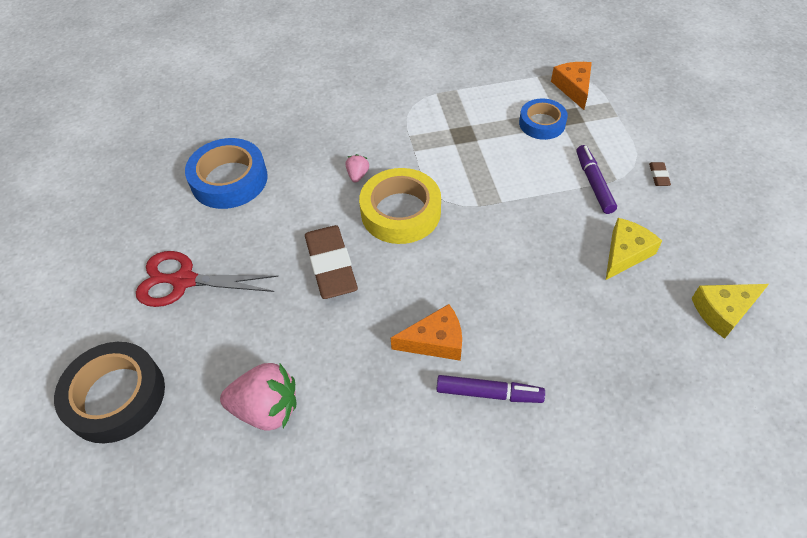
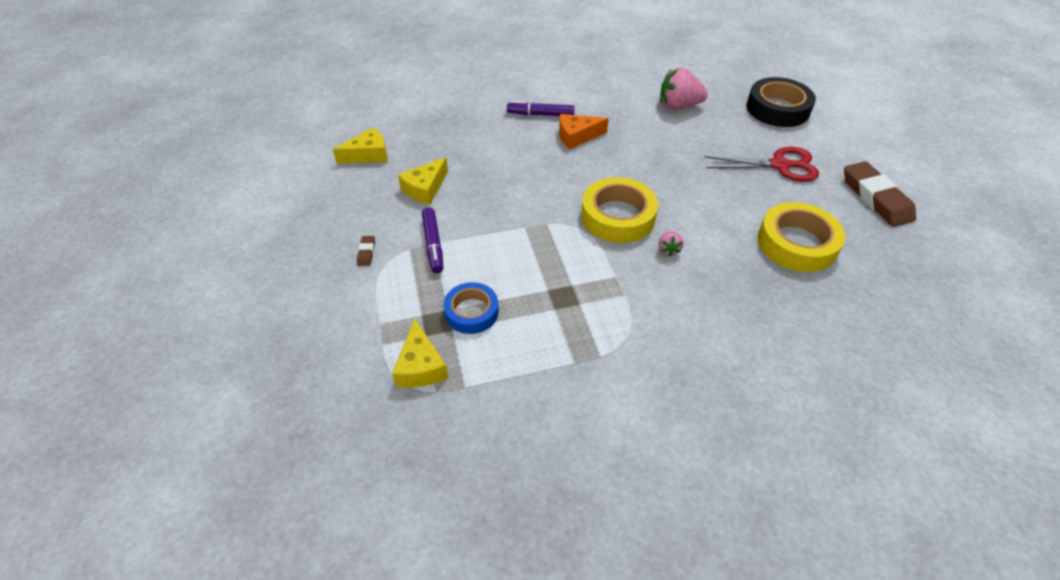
camera: 175 degrees right, 5 degrees down
(229, 180) = (796, 243): blue tape -> yellow tape
(331, 265) = (666, 177): brown eraser -> brown eraser (875, 198)
(573, 88) = (421, 366): orange cheese -> yellow cheese

